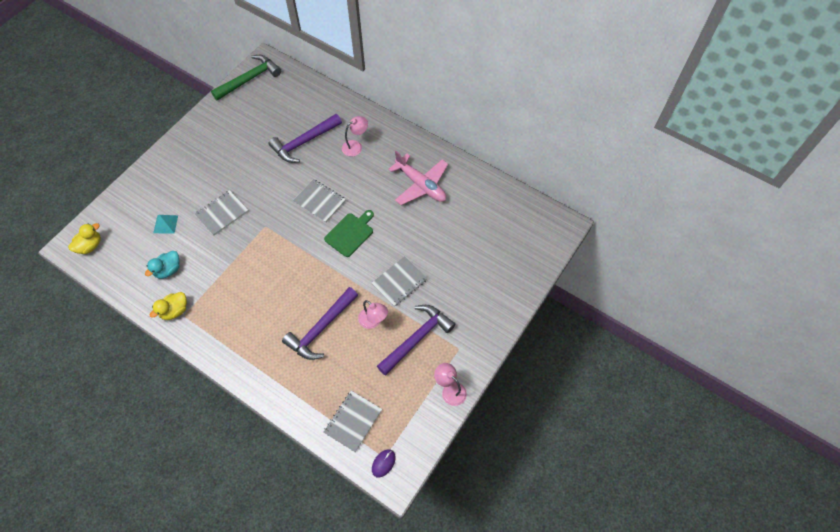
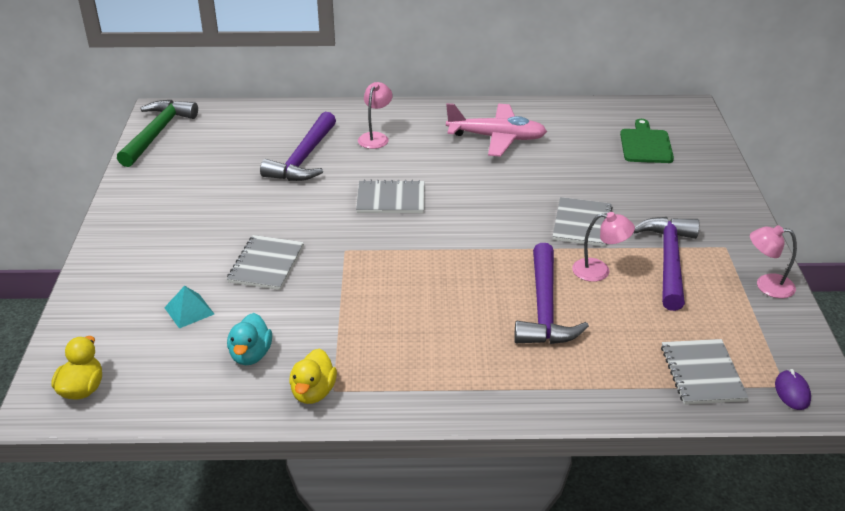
camera: 35 degrees left, 25 degrees down
(350, 233) = (467, 209): green cutting board -> green cutting board (645, 144)

